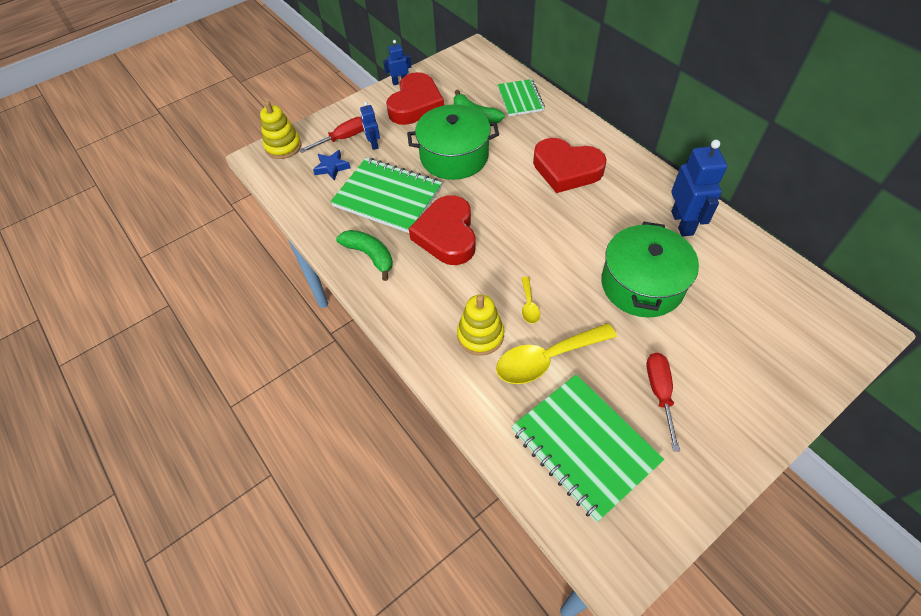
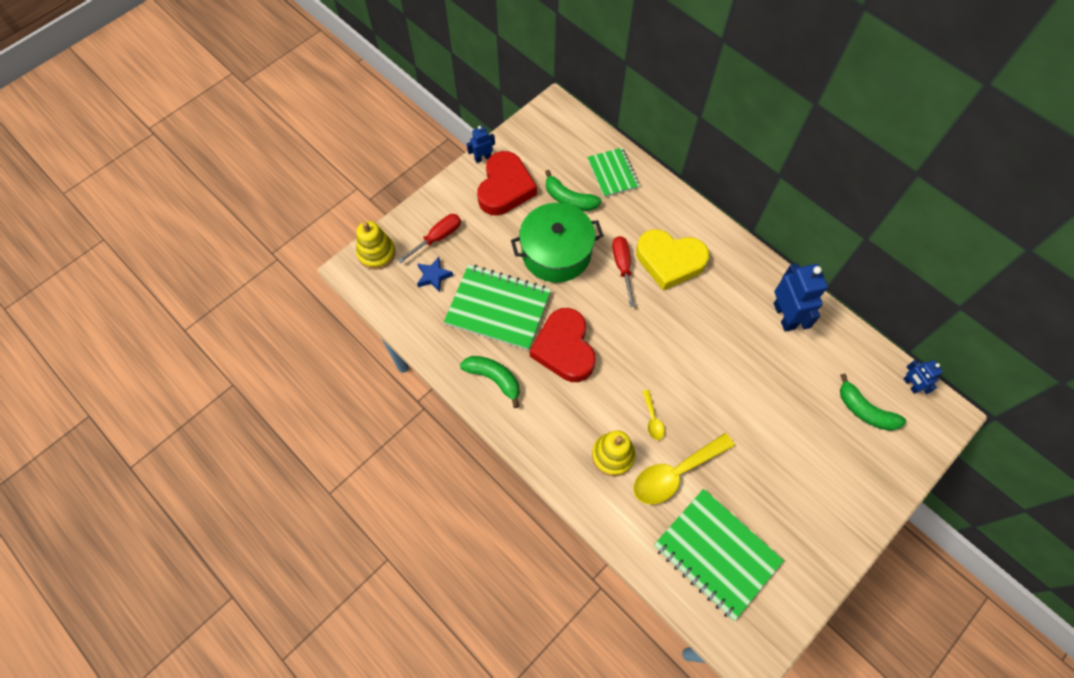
camera: 10 degrees left, 10 degrees up
(373, 144) = (470, 243): blue robot -> blue robot (910, 385)
(566, 169) = (669, 261): red heart -> yellow heart
(642, 284) = (752, 387): green pot -> none
(659, 393) = (775, 497): red screwdriver -> red screwdriver (622, 267)
(769, 316) = (865, 410): none -> green banana

